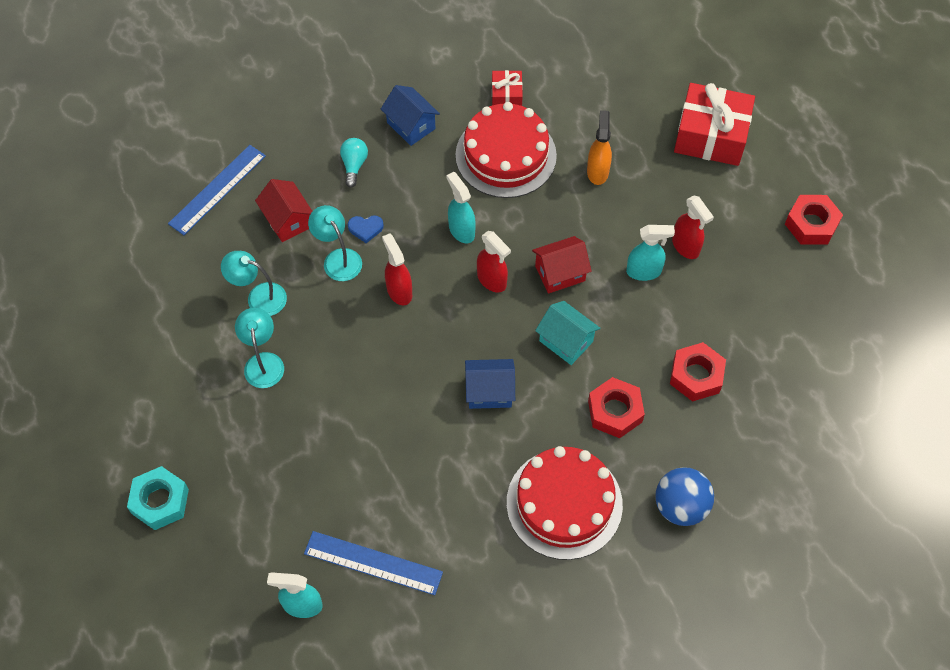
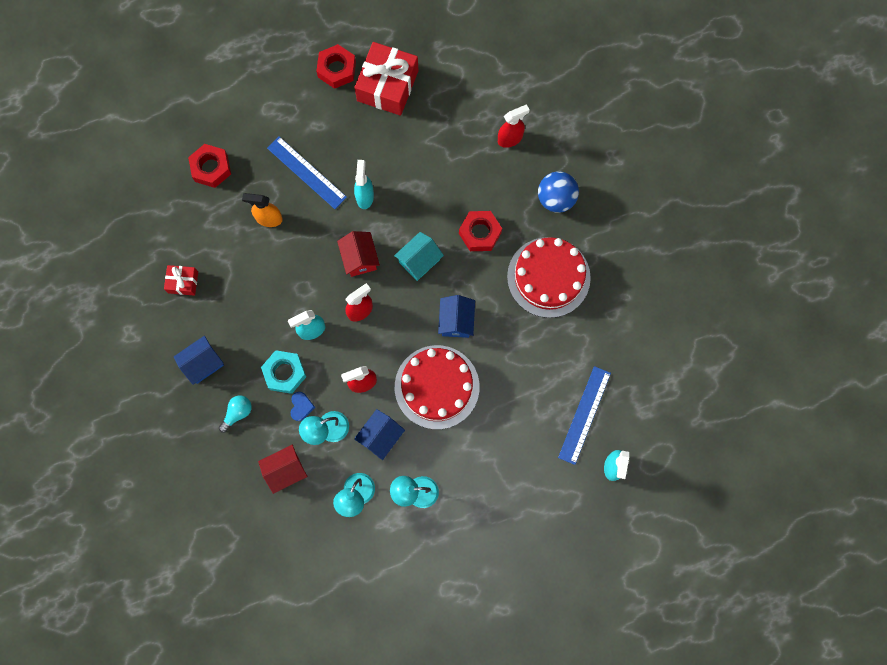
camera: 85 degrees left, 15 degrees up
(160, 501) = (526, 573): turquoise nut -> turquoise nut (284, 373)
(217, 189) = (247, 530): blue ruler -> blue ruler (306, 172)
(332, 317) = (380, 437): none -> blue house
(354, 165) = (237, 413): turquoise light bulb -> turquoise light bulb turned 120 degrees clockwise
(506, 155) = (243, 289): red cake -> red cake (437, 387)
(685, 246) = (346, 163): red spray bottle -> red spray bottle (510, 138)
(696, 376) = (456, 172): red nut -> red nut (211, 168)
(711, 136) = (246, 128): red gift -> red gift (387, 86)

